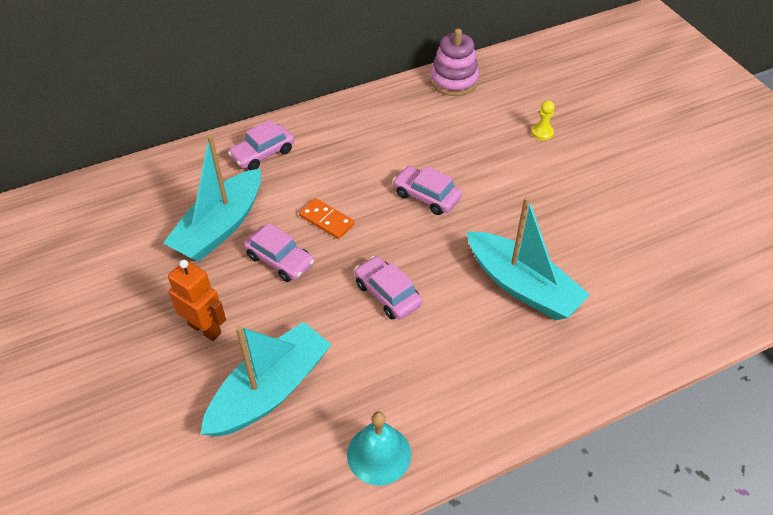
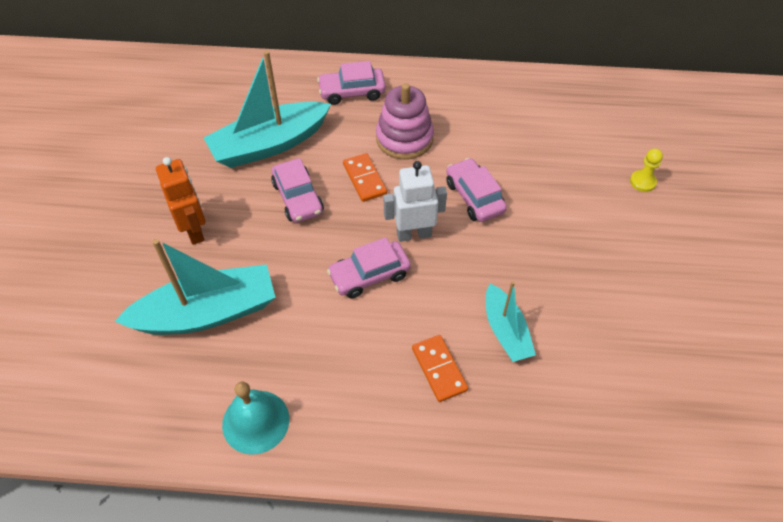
camera: 30 degrees right, 5 degrees up
(387, 294) = (369, 275): pink car -> pink car turned 105 degrees counterclockwise
(399, 246) = (414, 234): none -> white robot
(454, 81) = (586, 91): pink stacking toy -> pink stacking toy (404, 138)
(494, 339) = (439, 369): none -> orange domino
(522, 286) = (505, 331): turquoise boat -> turquoise boat, size x0.58

